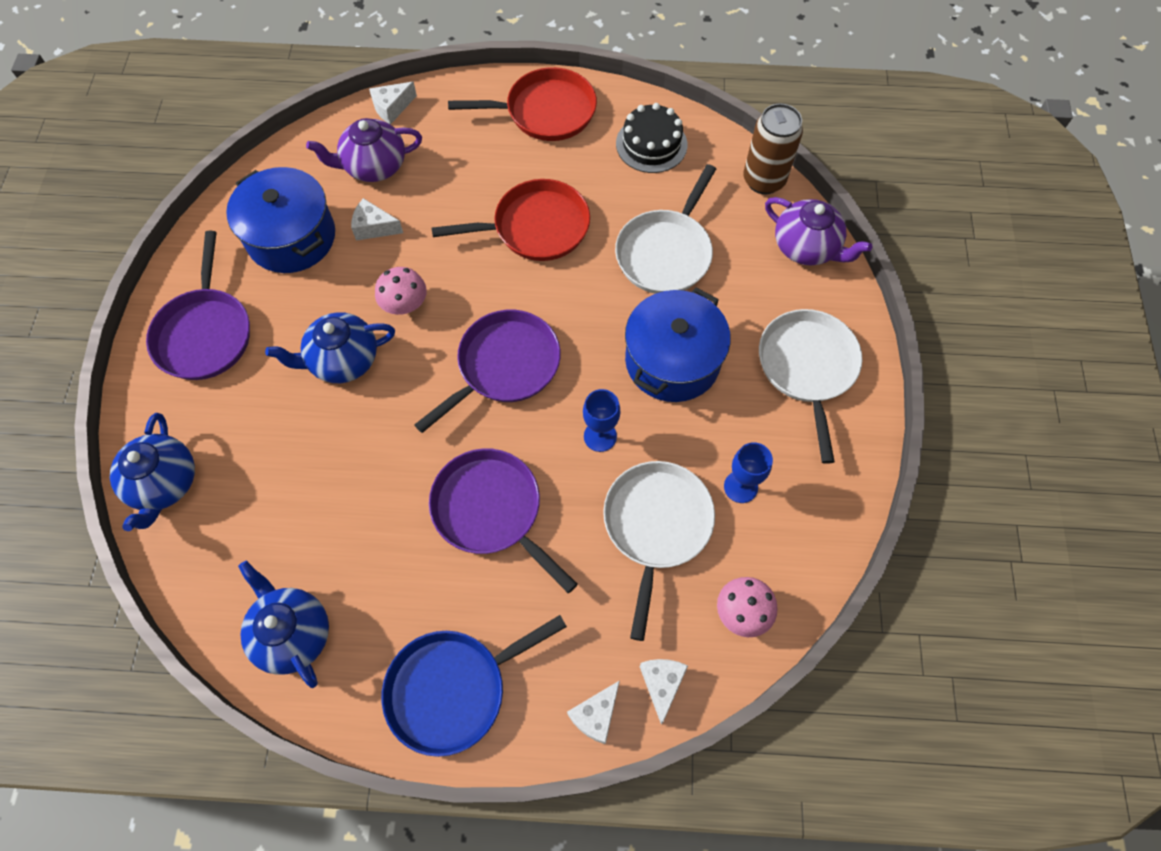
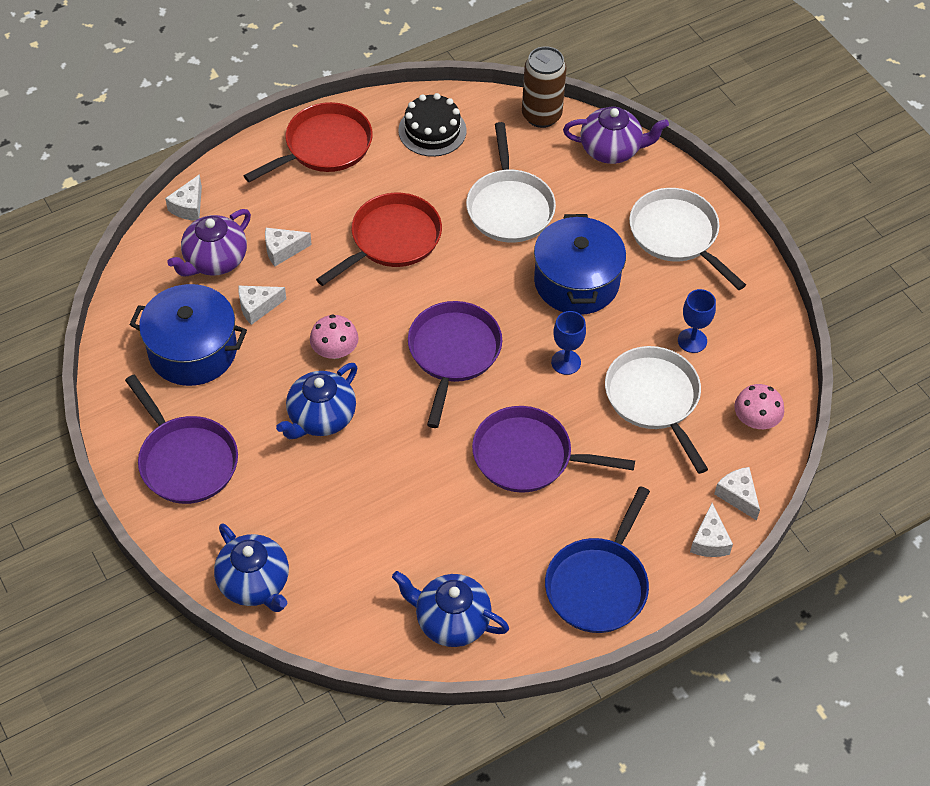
camera: 35 degrees left, 10 degrees down
(436, 187) = (282, 250): none -> white cheese

